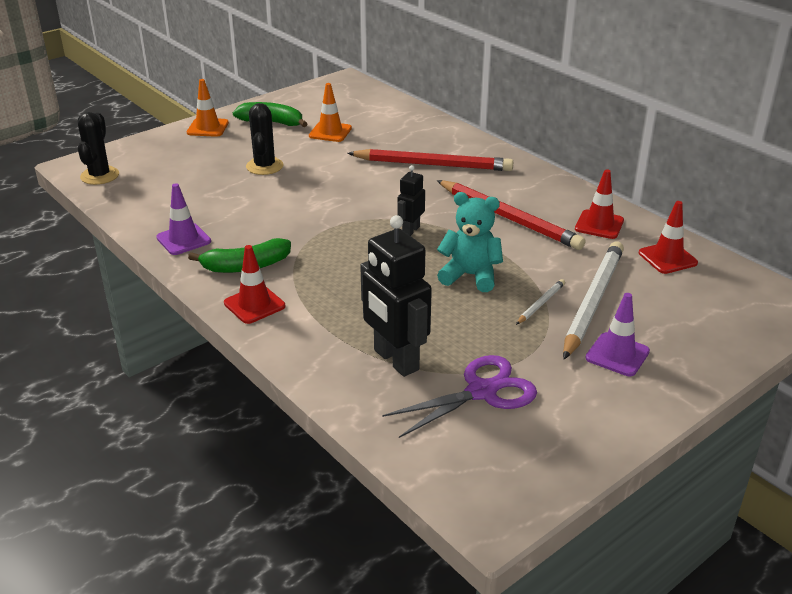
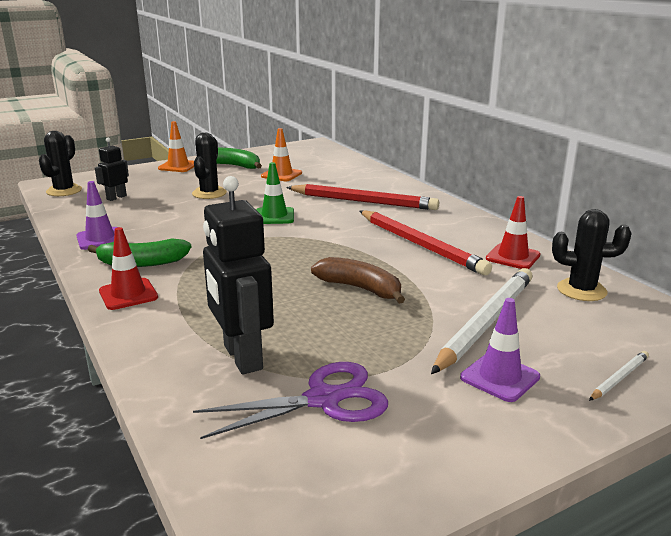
camera: 10 degrees right, 10 degrees down
(349, 193) = (274, 216): none -> green traffic cone
(410, 230) = (317, 247): black robot -> black robot (116, 197)
(470, 276) = (360, 288): turquoise teddy bear -> brown banana
(541, 304) = (426, 319): white pencil -> white pencil (619, 378)
(667, 258) = (581, 290): red traffic cone -> black cactus

